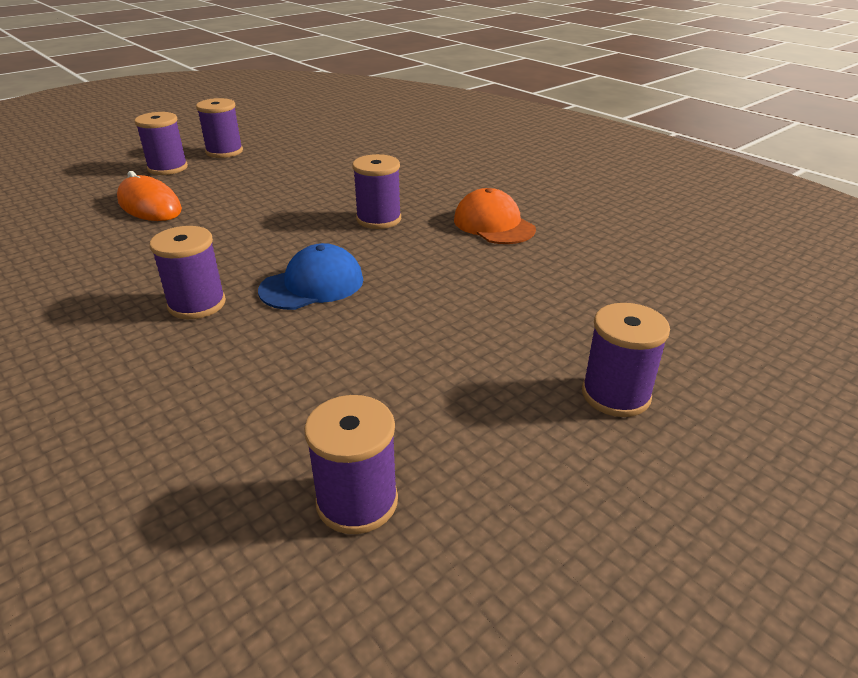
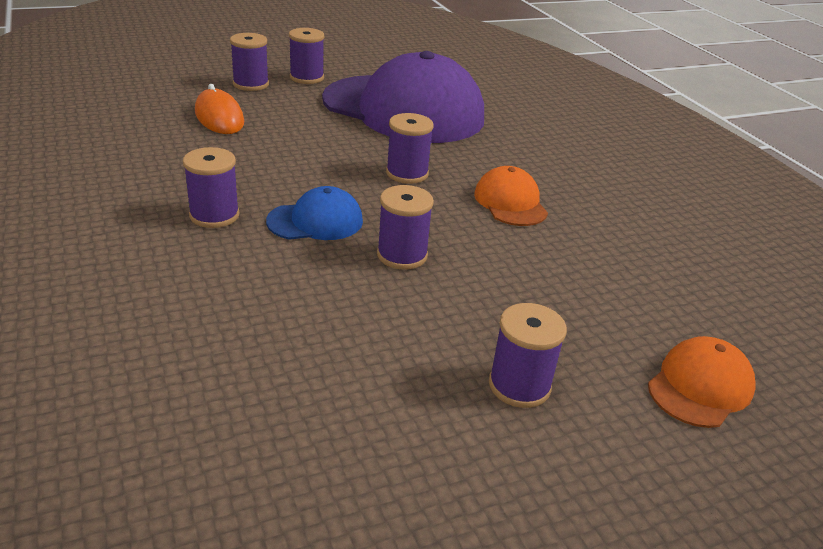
camera: 15 degrees right, 0 degrees up
(340, 162) = (403, 109): none -> purple cap
(357, 501) = (253, 407): purple spool -> purple spool (402, 255)
(772, 348) = (700, 386): none -> orange cap

